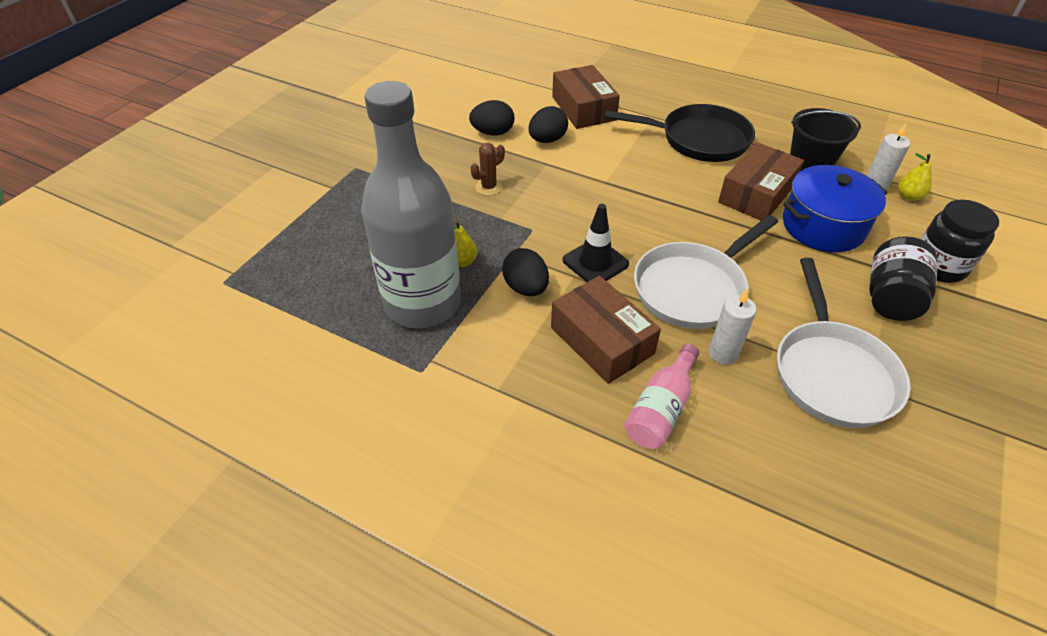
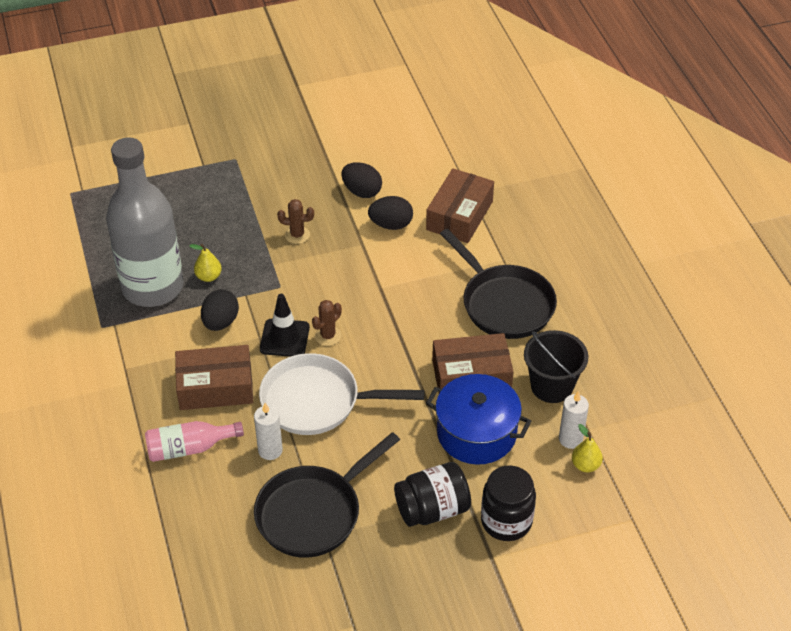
camera: 45 degrees right, 0 degrees up
(602, 340) = (215, 387): brown box -> brown box turned 75 degrees clockwise
(623, 237) = (328, 336): none -> brown cactus
(832, 372) = (313, 513): white pan -> black pan

